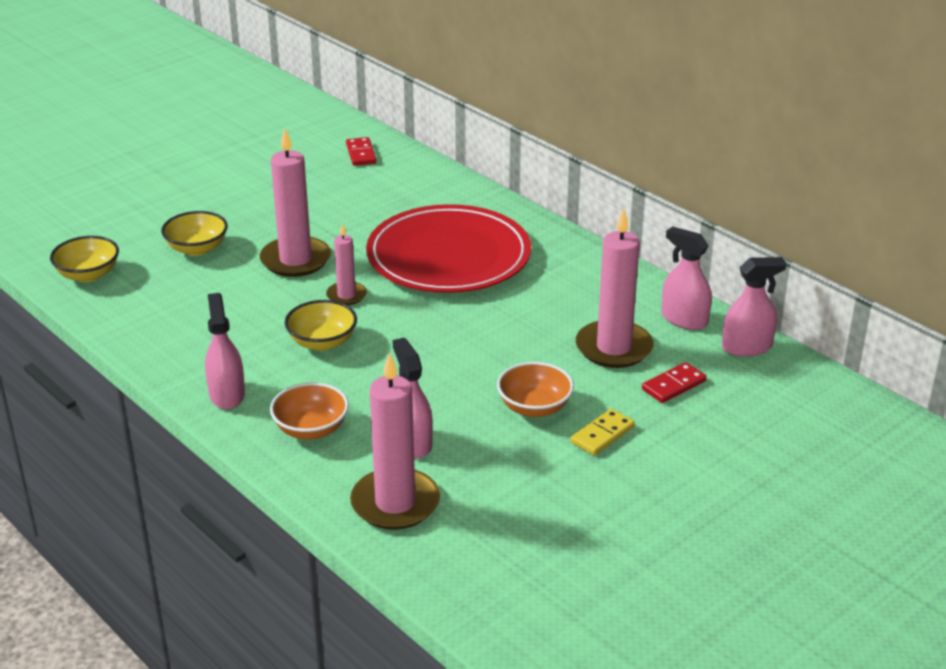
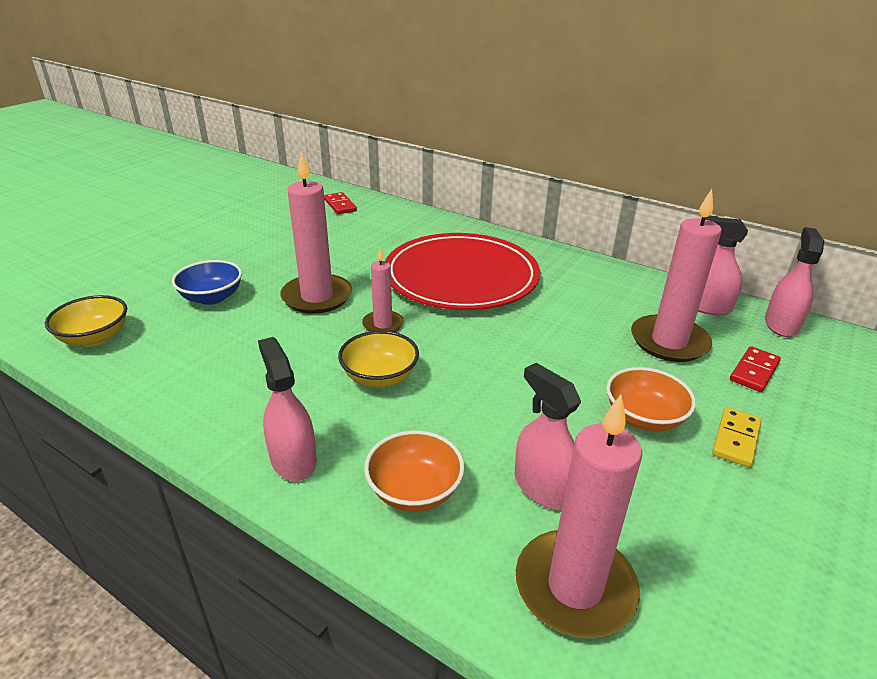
camera: 15 degrees left, 0 degrees up
(197, 248) = (212, 297): yellow bowl -> blue bowl
(747, 347) = (781, 325): pink spray bottle -> pink spray bottle turned 45 degrees counterclockwise

